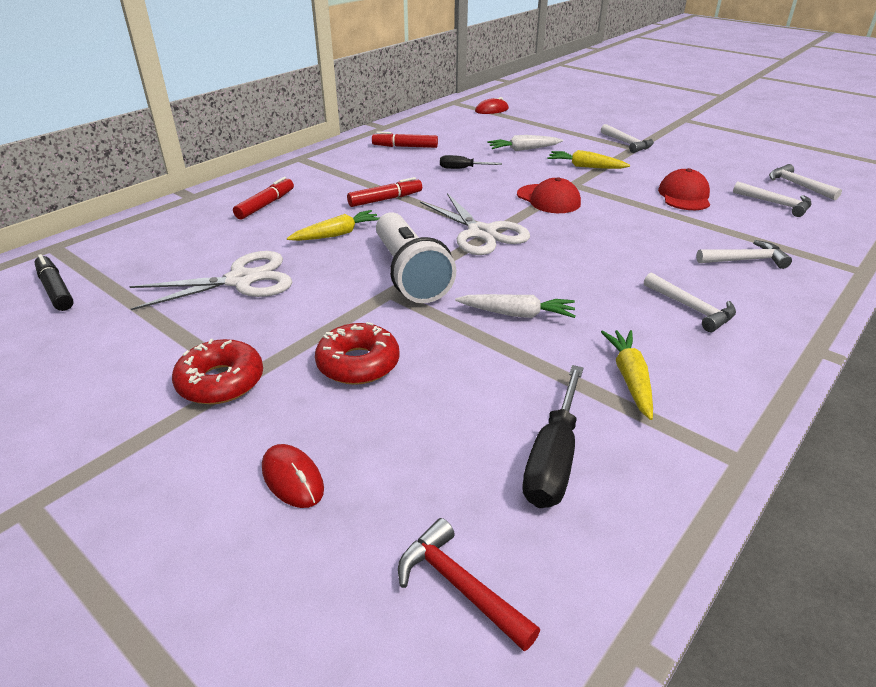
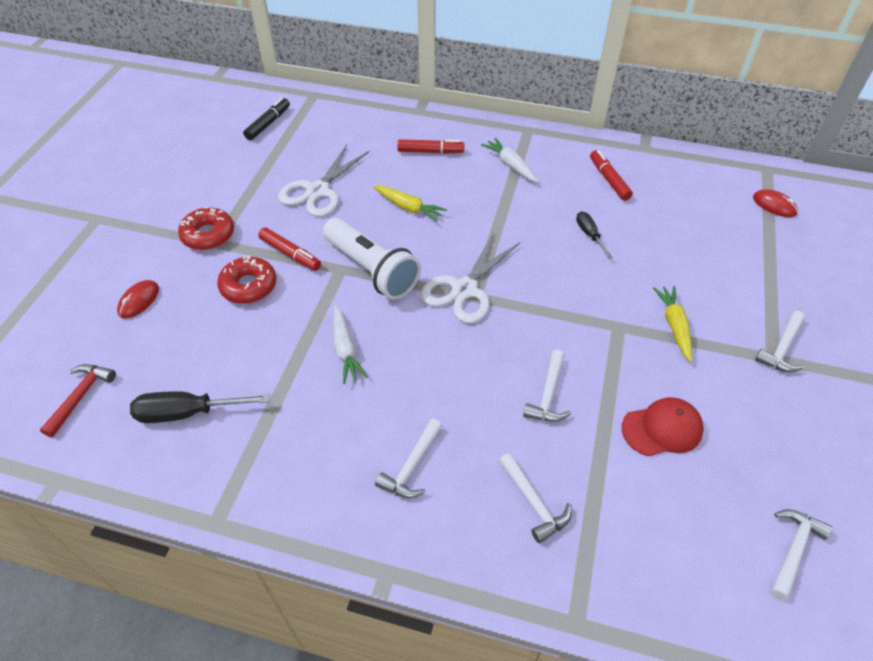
camera: 65 degrees right, 15 degrees up
(241, 280) = (318, 191): white scissors -> white scissors turned 75 degrees clockwise
(385, 199) = (486, 210): red marker -> red marker (290, 254)
(410, 274) = (372, 270): white flashlight -> white flashlight turned 90 degrees counterclockwise
(523, 149) = (678, 264): white carrot -> white carrot (510, 165)
(548, 199) = (567, 316): red cap -> none
(630, 378) = (289, 438): yellow carrot -> none
(775, 204) = (708, 525): white hammer -> white hammer (548, 394)

